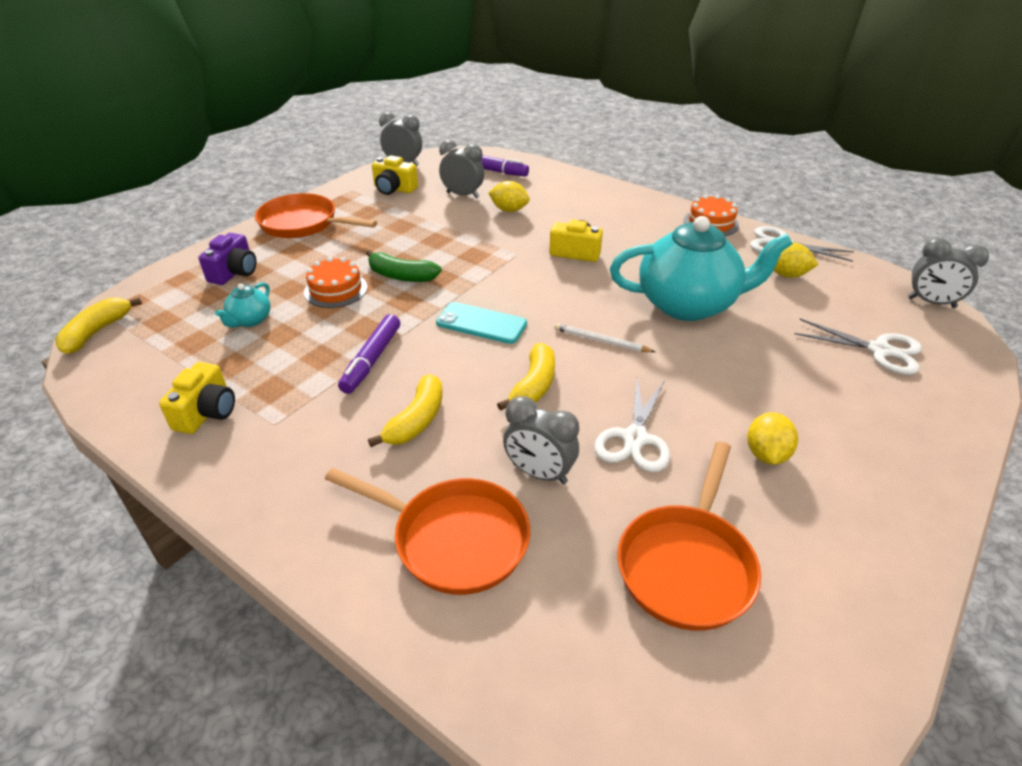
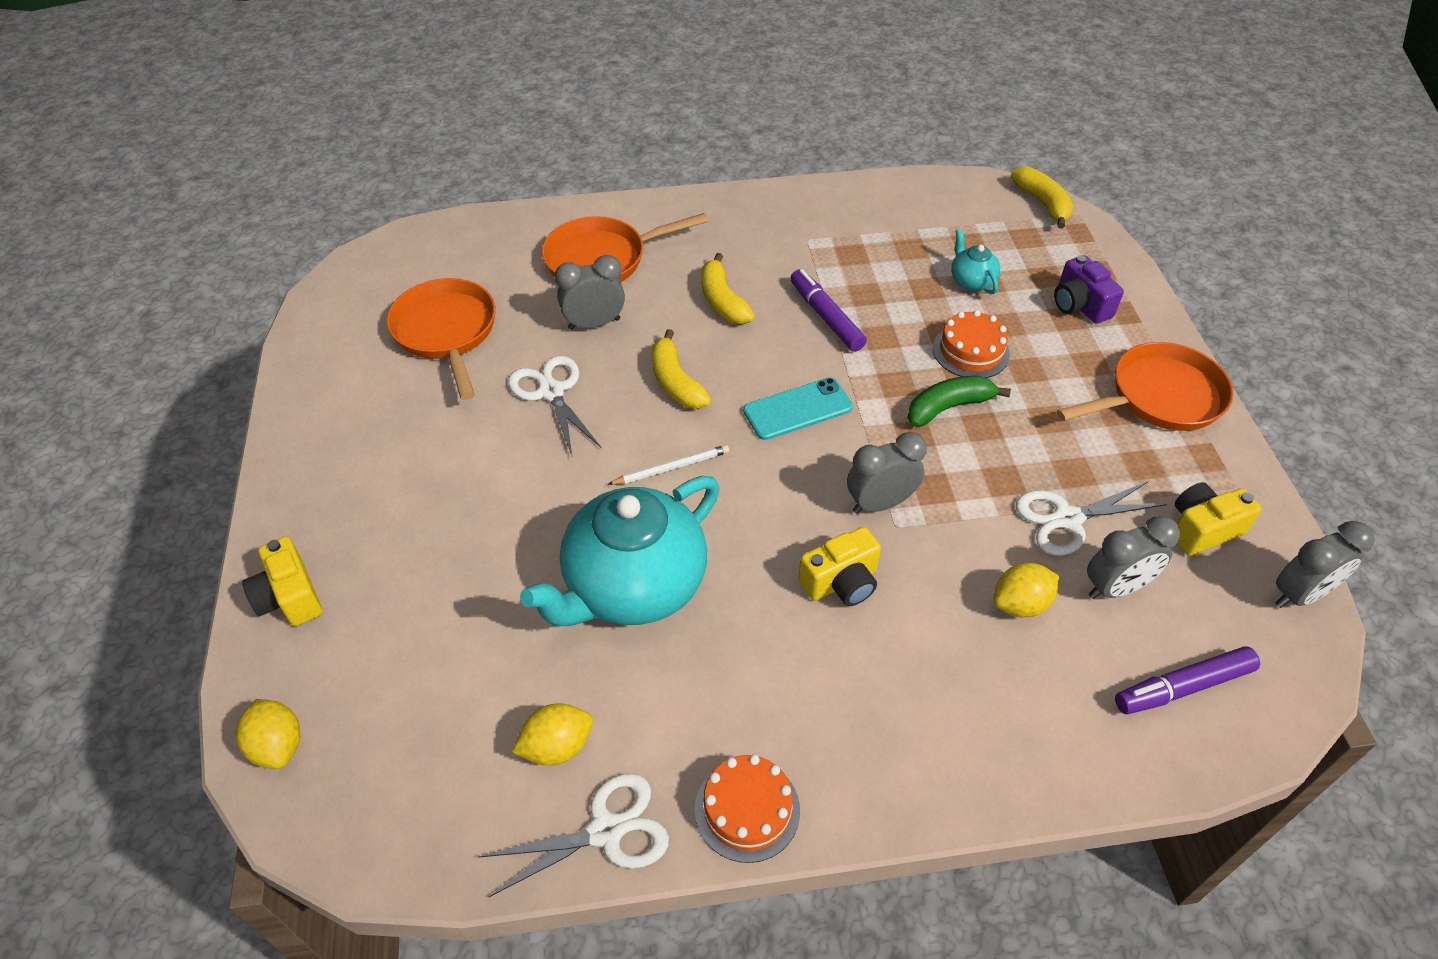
camera: 135 degrees right, 10 degrees up
(207, 412) = (859, 217): yellow camera -> yellow camera (290, 597)
(766, 454) = (437, 447): yellow lemon -> yellow lemon (278, 745)
(880, 350) = (378, 665): white scissors -> white scissors (1067, 519)
(931, 302) = (333, 833): grey clock -> grey clock (880, 503)

